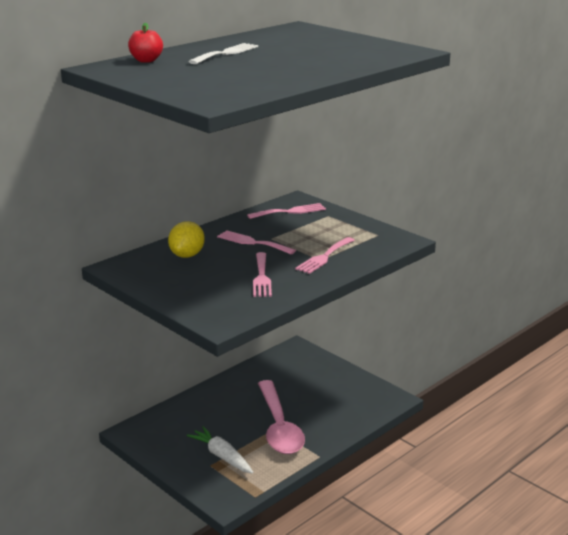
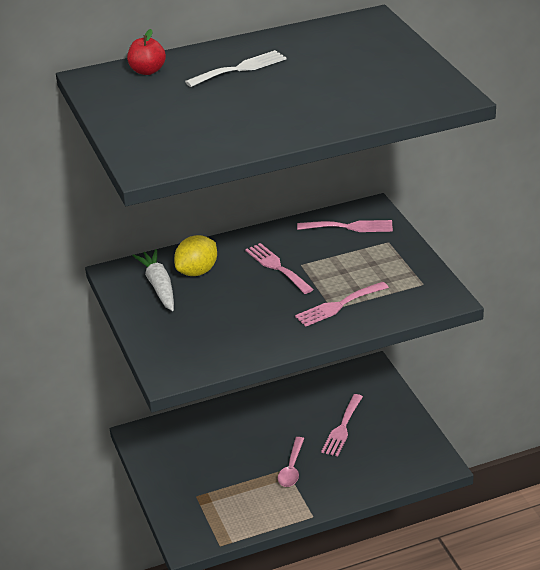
camera: 25 degrees right, 10 degrees up
(222, 456) = (213, 488): white carrot -> white carrot (159, 286)
(261, 277) = (252, 320): pink fork -> pink fork (342, 428)
(279, 427) = (292, 468): pink spoon -> pink spoon, size x0.49

